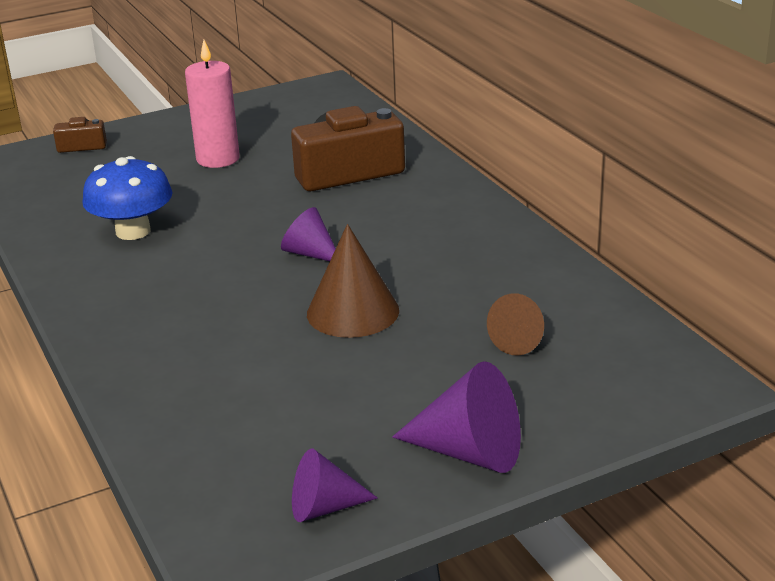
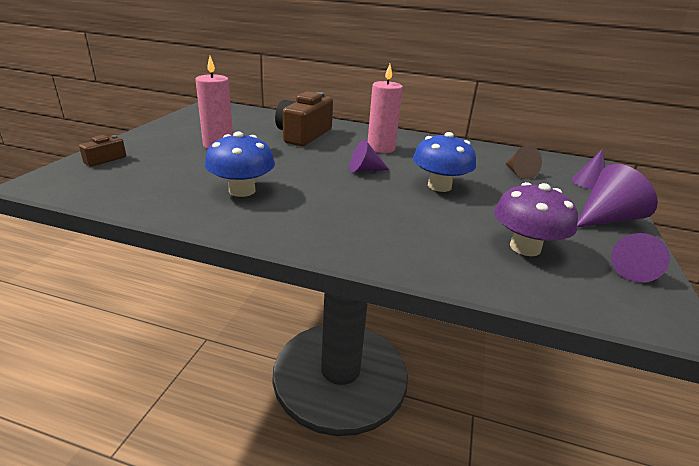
camera: 50 degrees left, 0 degrees up
(269, 423) = (525, 247): none -> purple mushroom
(353, 312) = (439, 186): brown cone -> blue mushroom
(406, 227) = (381, 148): none -> pink candle
(600, 402) = (589, 183): none -> purple cone

